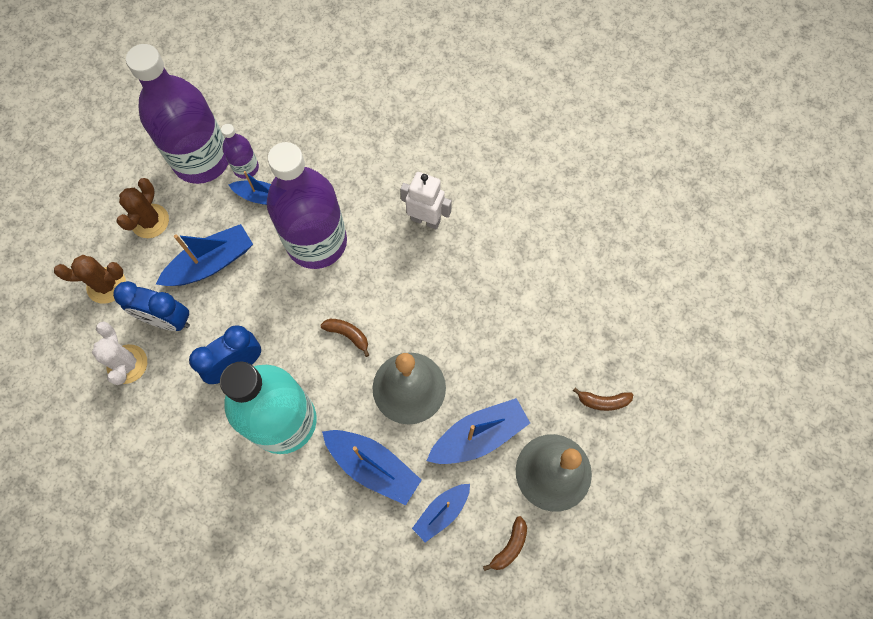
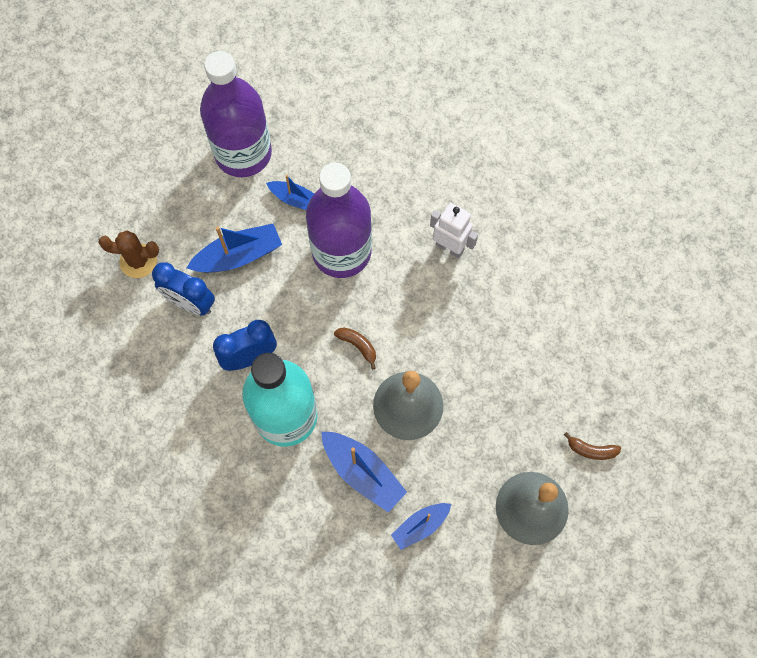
camera: 10 degrees right, 0 degrees up
(127, 364) = (148, 338): white cactus -> none
(150, 221) = (186, 206): brown cactus -> none
(246, 168) = (284, 168): purple bottle -> none
(478, 436) = (466, 462): blue boat -> none
(509, 546) = (478, 568): brown banana -> none

